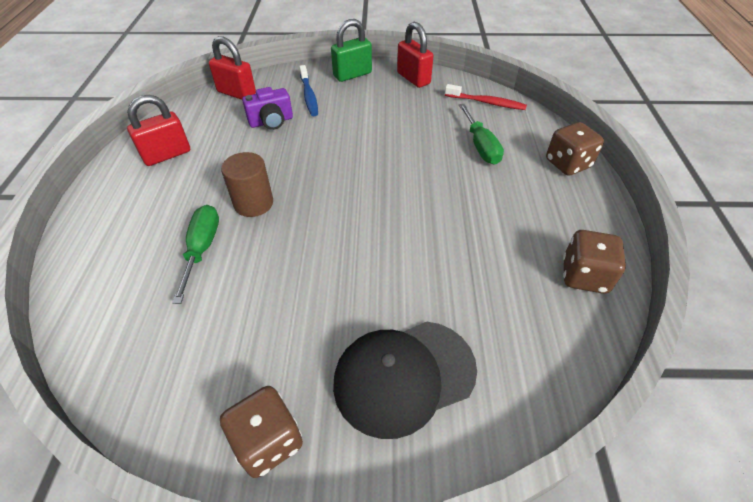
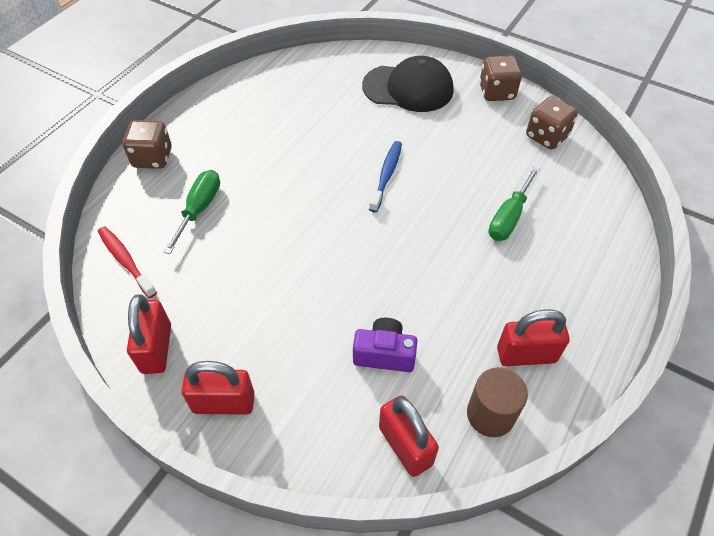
camera: 150 degrees left, 5 degrees up
(253, 203) = (450, 243): brown cylinder -> brown cylinder (490, 414)
(309, 96) = (311, 384): blue toothbrush -> blue toothbrush (386, 175)
(352, 75) = (224, 402): green padlock -> red padlock
(584, 276) = (253, 87): brown dice -> brown dice (546, 136)

